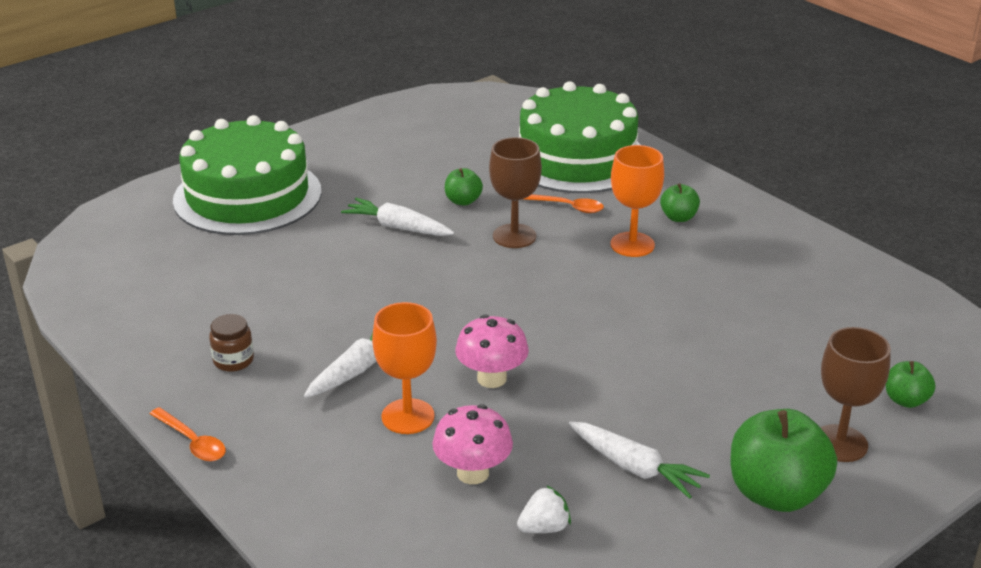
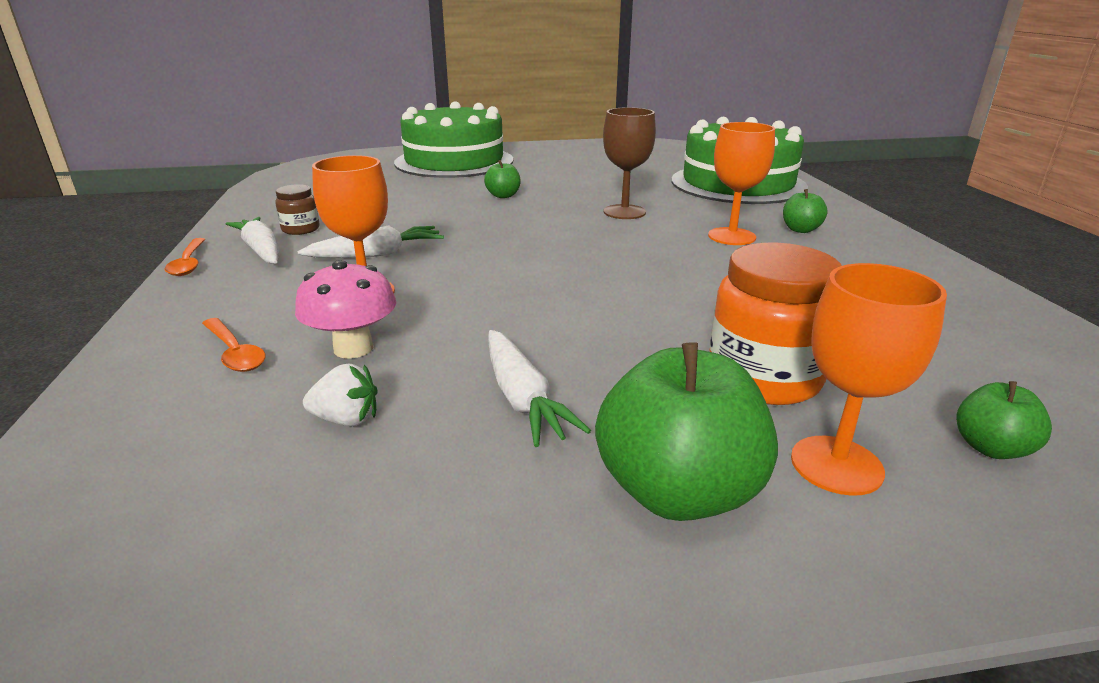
camera: 30 degrees right, 5 degrees down
(398, 227) = (535, 191): white carrot -> white carrot (261, 250)
(463, 201) = (607, 188): green apple -> green apple (503, 196)
(492, 378) = (477, 288): pink mushroom -> none
(566, 207) = (694, 205): orange spoon -> orange spoon (234, 353)
(761, 393) = (764, 378): none -> orange jar
(840, 443) = (836, 465): brown goblet -> orange goblet

